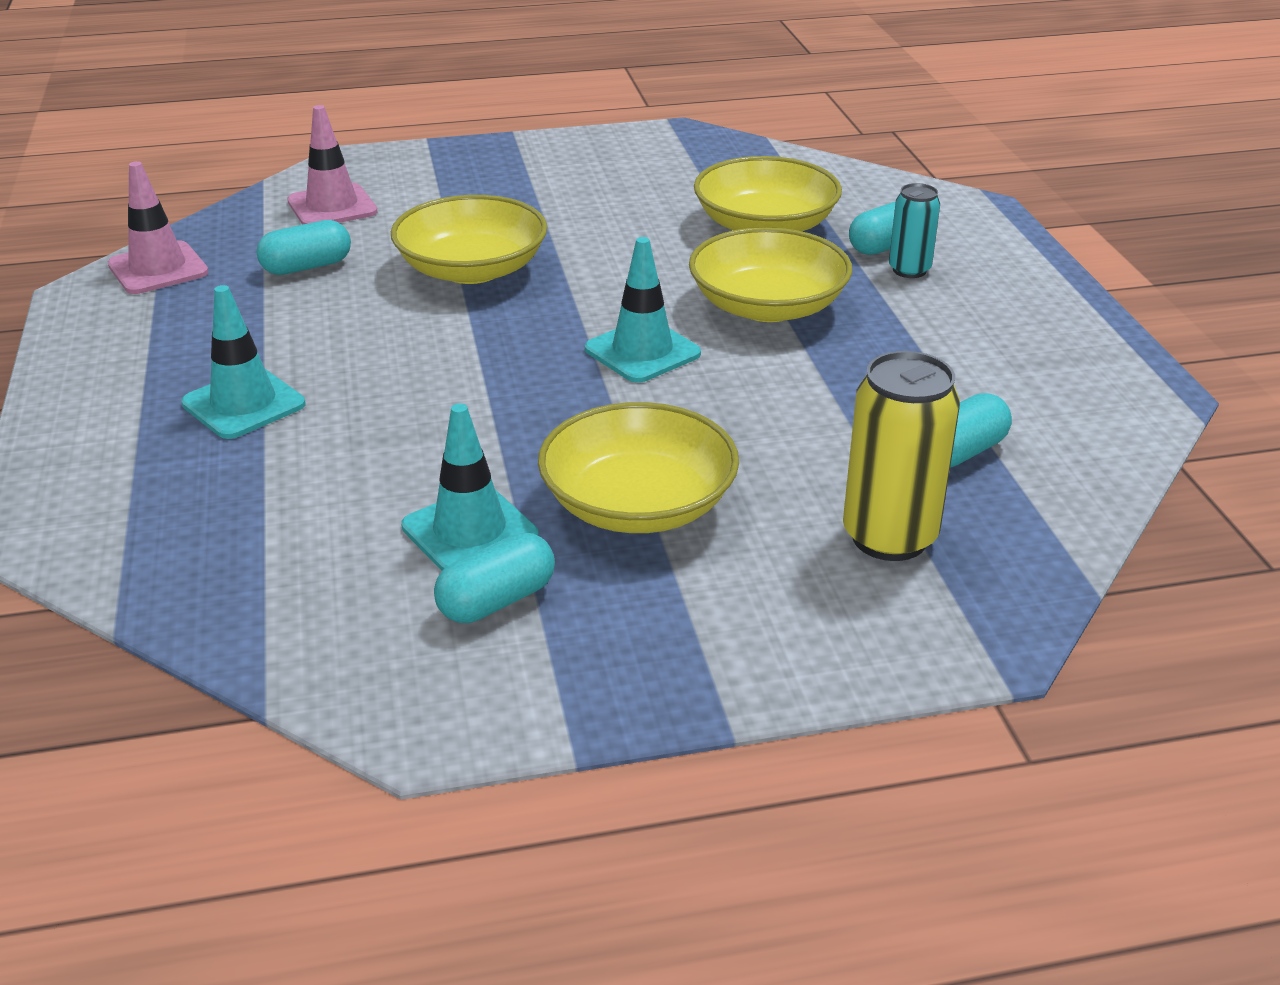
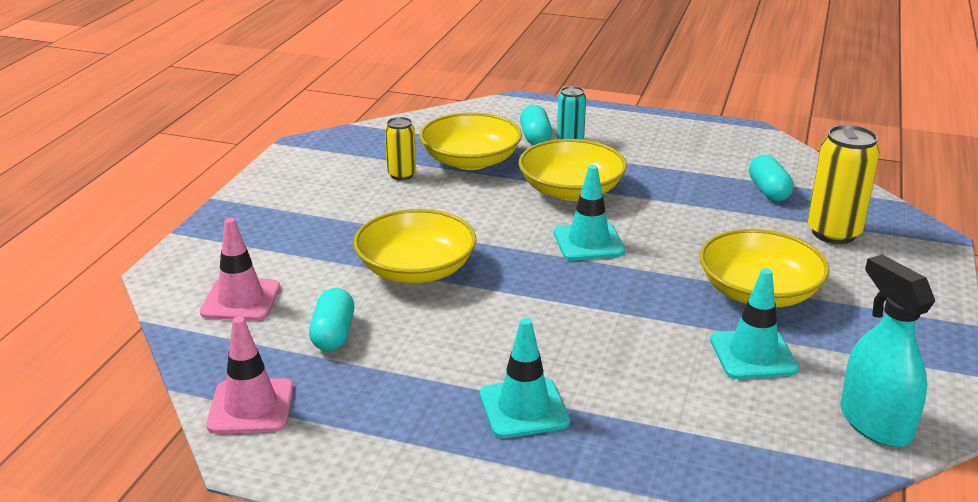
camera: 60 degrees left, 5 degrees down
(374, 663) = (875, 423): none -> turquoise spray bottle
(497, 601) = (831, 364): turquoise capsule -> none
(677, 200) = (402, 175): none -> yellow can

